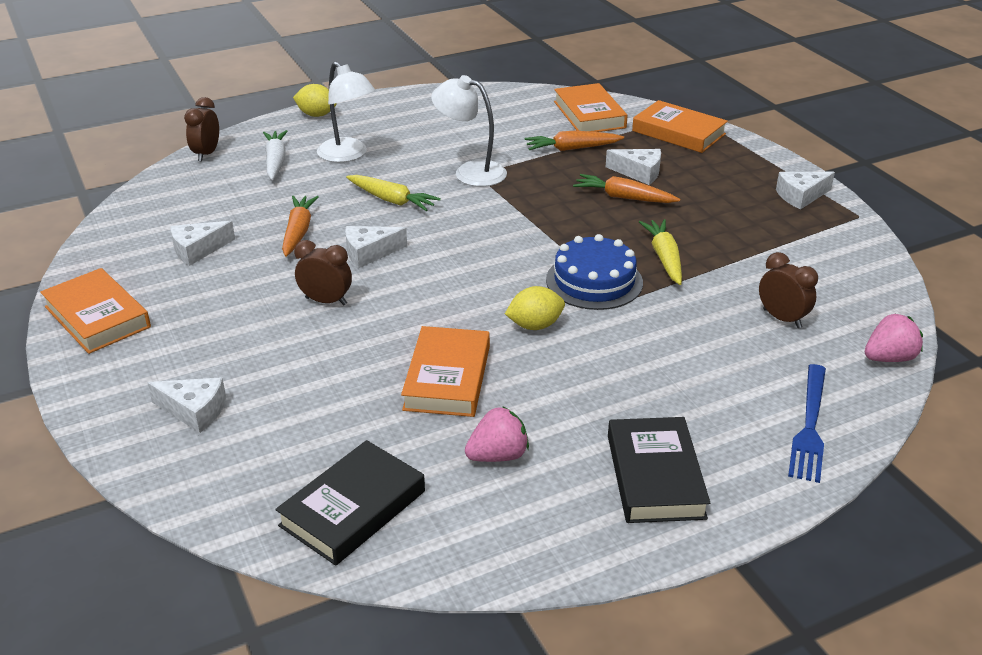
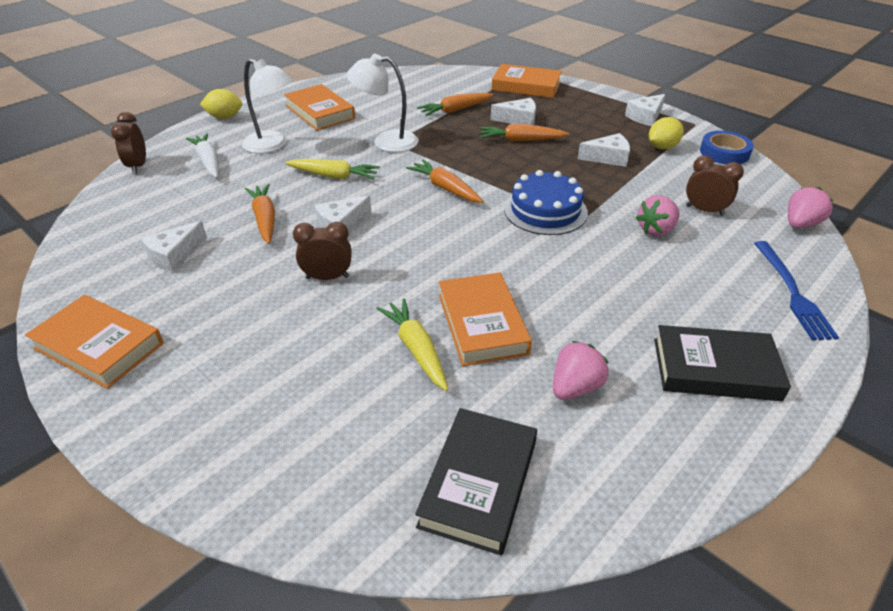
camera: 20 degrees left, 5 degrees up
(194, 411) = (257, 422): white cheese -> white cheese (608, 158)
(501, 236) = (445, 188): none -> orange carrot
(535, 325) = (524, 258): yellow lemon -> yellow lemon (662, 147)
(589, 114) = (451, 83): orange book -> orange book (320, 112)
(655, 476) = (715, 369): black book -> black book turned 60 degrees counterclockwise
(664, 258) = (585, 181): yellow carrot -> yellow carrot (416, 349)
(705, 328) = (656, 230): none -> pink strawberry
(866, 258) = (724, 152): none -> blue tape

